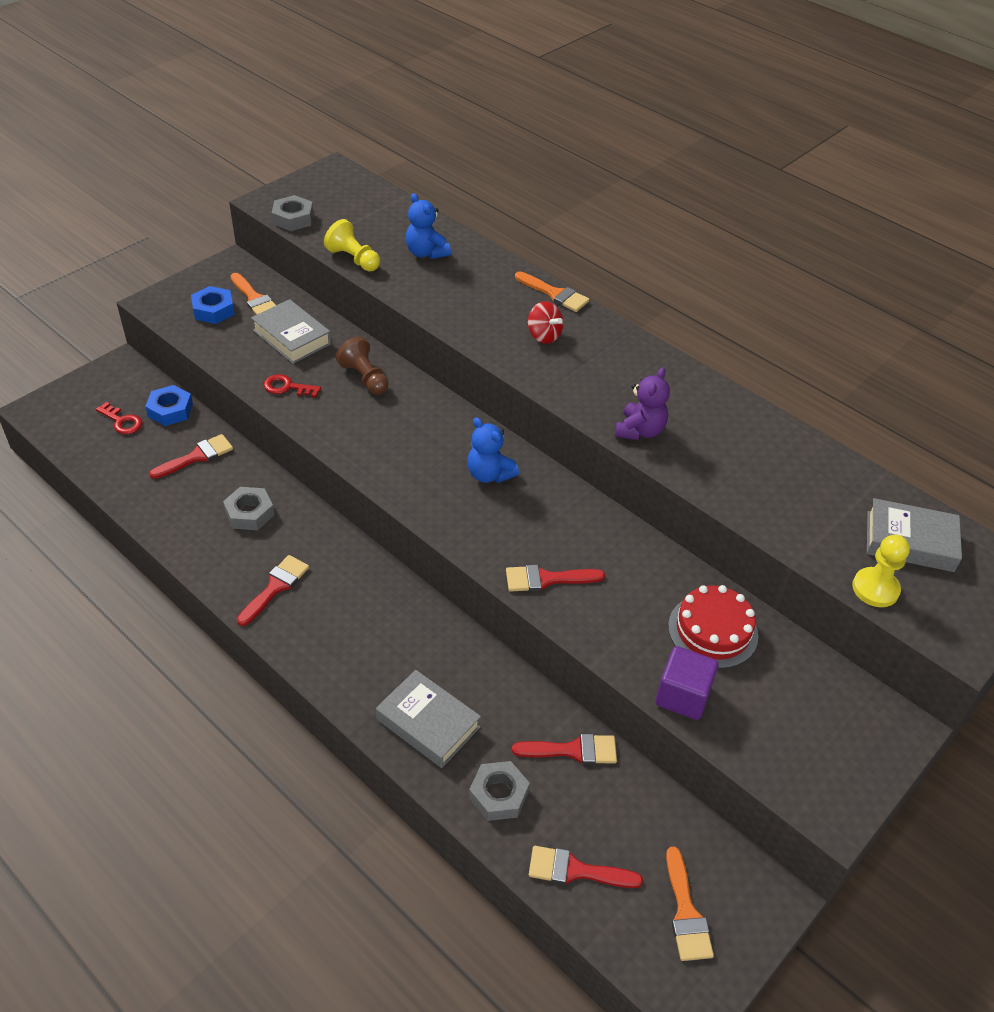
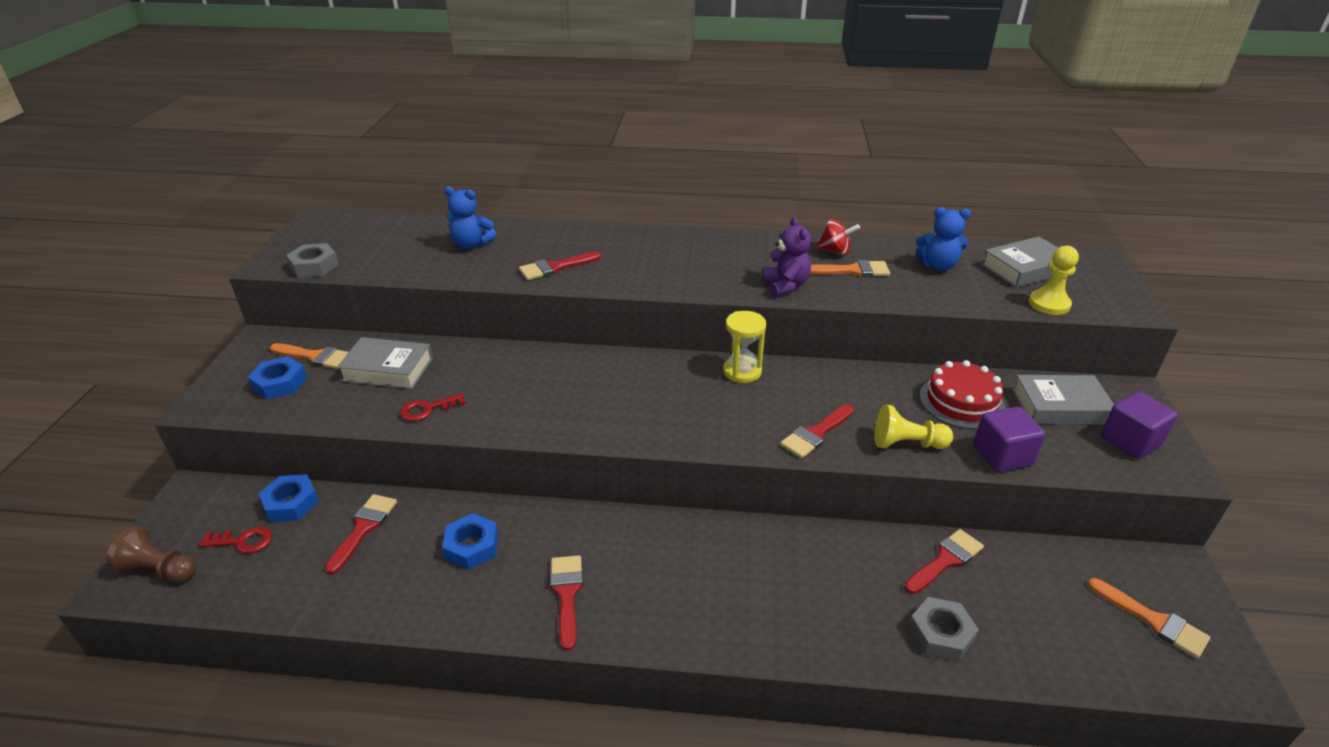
camera: 35 degrees left, 10 degrees down
(249, 513) = (472, 546): grey nut -> blue nut
(353, 259) = (410, 272): yellow pawn -> yellow pawn (907, 444)
(364, 378) = (493, 368): brown pawn -> brown pawn (160, 570)
(428, 723) = (824, 617): grey book -> grey book (1060, 406)
(489, 474) = (682, 386): blue teddy bear -> blue teddy bear (938, 266)
(544, 336) = (637, 259): red spinning top -> red spinning top (835, 251)
(553, 490) = (742, 371): none -> yellow hourglass
(555, 294) = (610, 230): orange brush -> orange brush (853, 270)
(575, 870) = (1058, 649): red brush -> red brush (555, 267)
(825, 762) = (1130, 441): none -> purple cube

